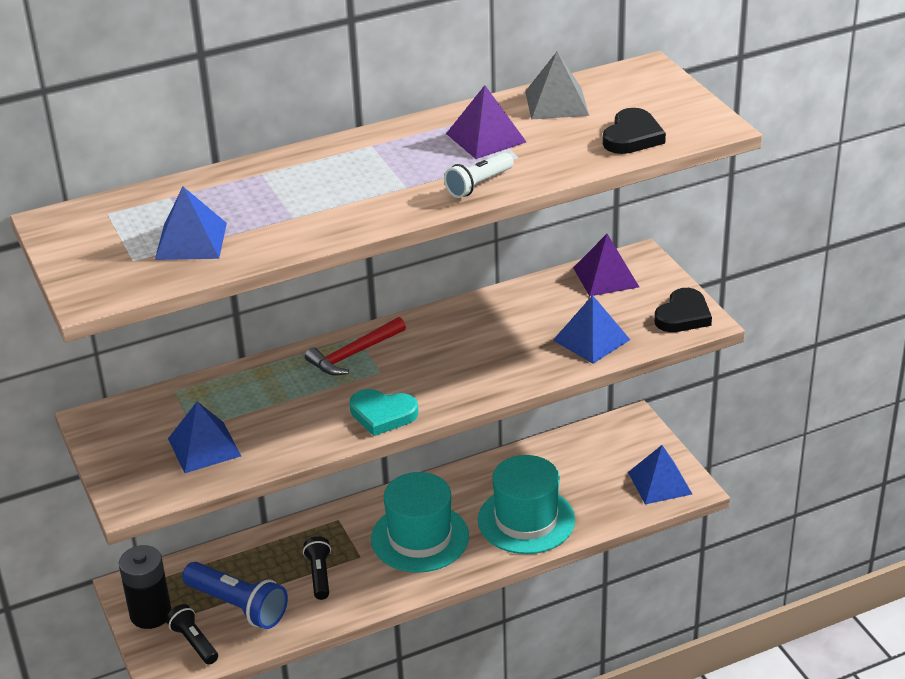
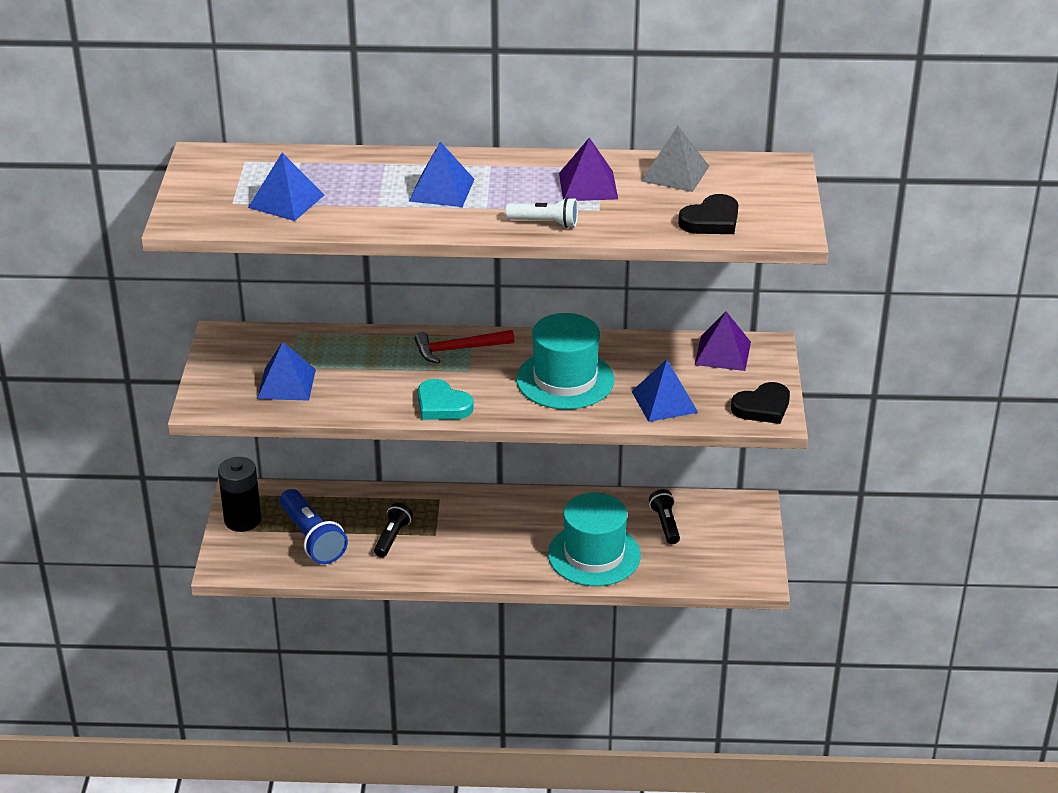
camera: 25 degrees right, 0 degrees up
(194, 642) = (260, 553): black flashlight -> black flashlight (665, 524)
(420, 538) = (494, 537): turquoise hat -> turquoise hat (565, 380)
(478, 185) = (545, 223): white flashlight -> white flashlight turned 150 degrees counterclockwise
(659, 483) = (735, 565): blue pyramid -> blue pyramid (441, 190)

